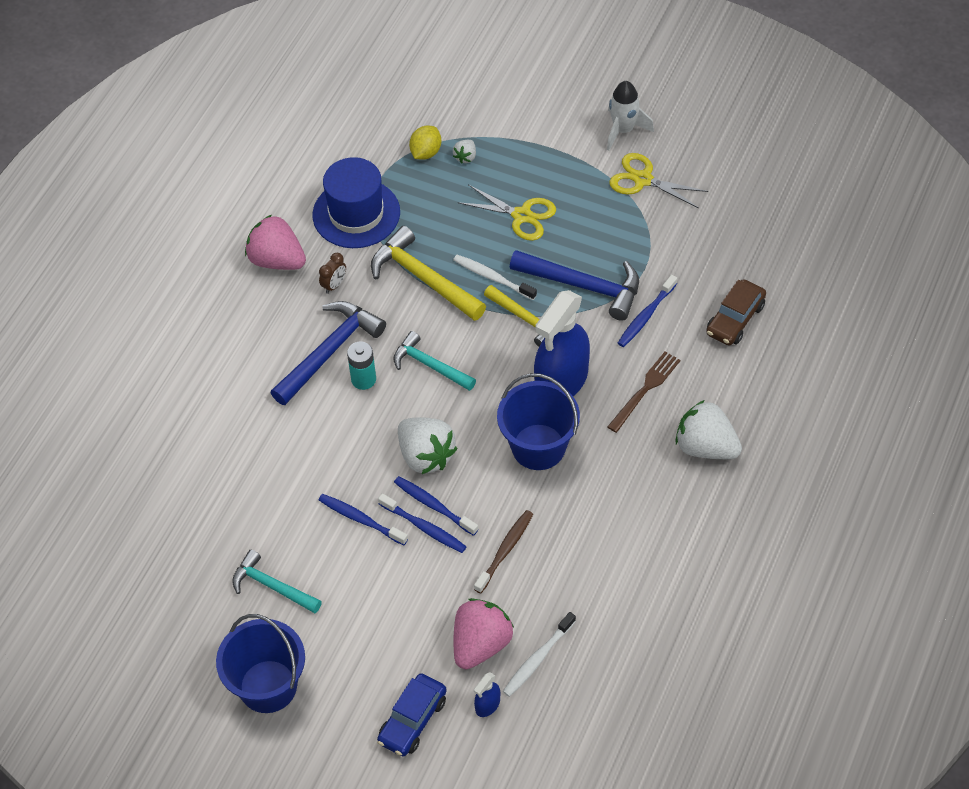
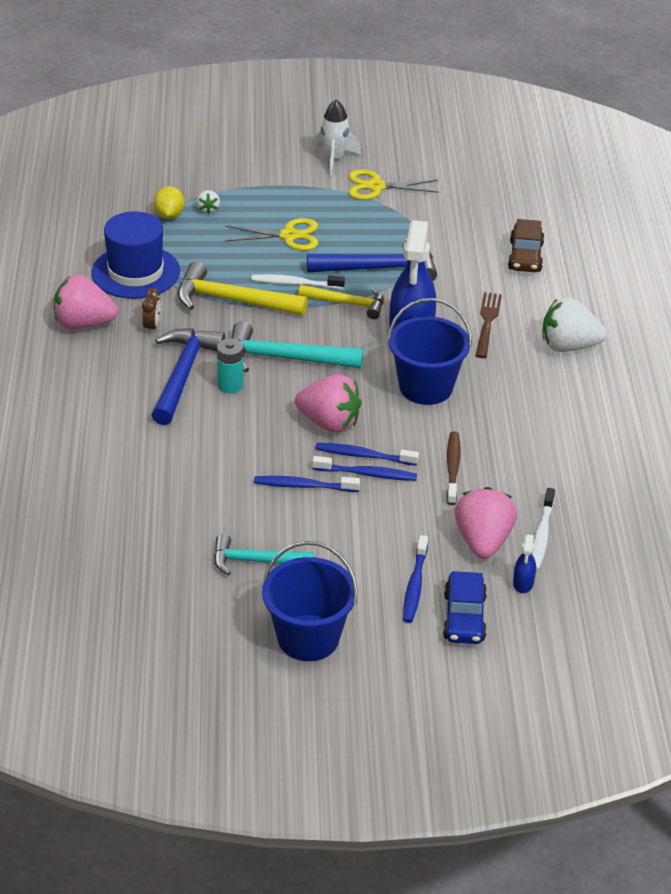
camera: 30 degrees left, 15 degrees down
(425, 456) = (329, 423): white strawberry -> pink strawberry
(430, 365) = (285, 358): turquoise hammer -> turquoise hammer, size x1.52
(646, 316) = (449, 274): blue toothbrush -> blue toothbrush (415, 585)

